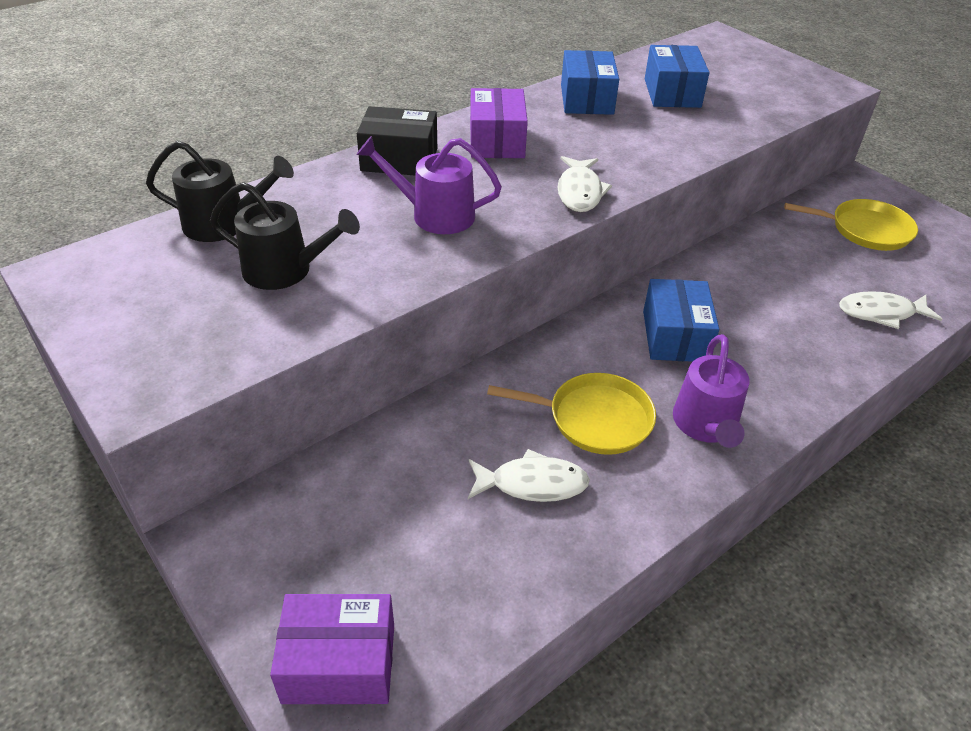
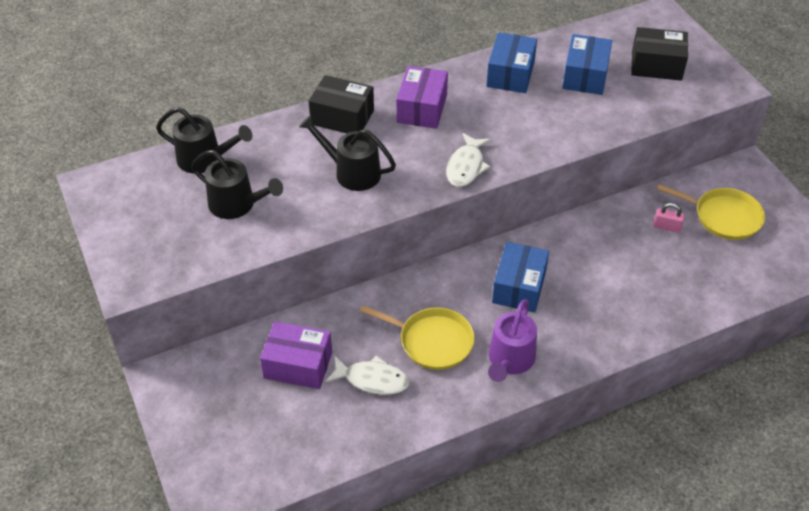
camera: 15 degrees right, 5 degrees up
(339, 663) = (219, 467): purple box -> purple box (298, 365)
(435, 215) = (352, 172): purple watering can -> black watering can
(744, 77) = (656, 65): none -> black box
(811, 248) = (666, 227): none -> pink padlock
(881, 313) = (692, 294): white fish -> none

